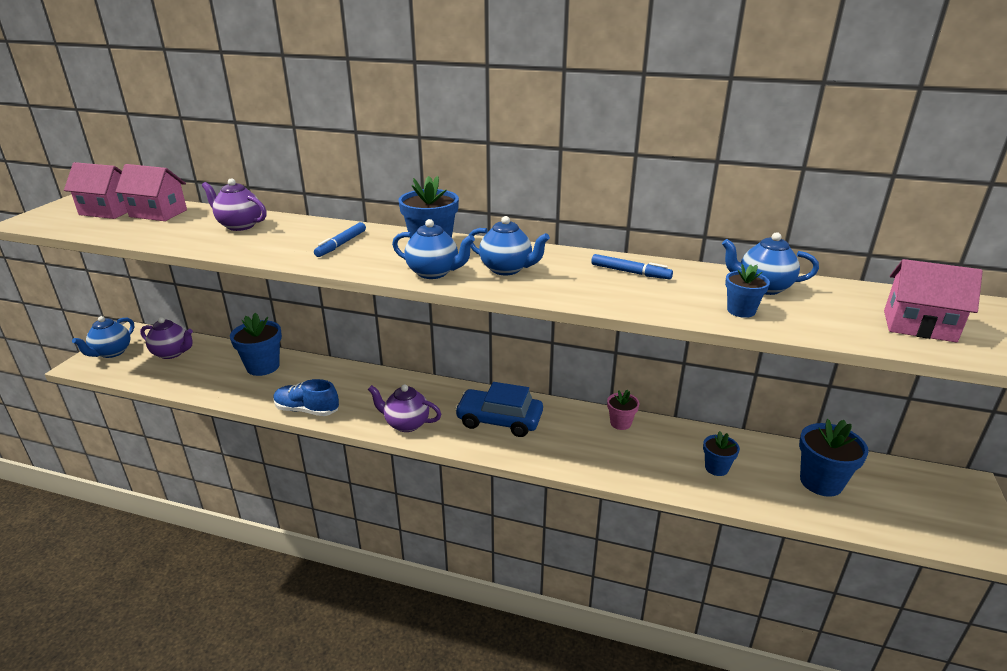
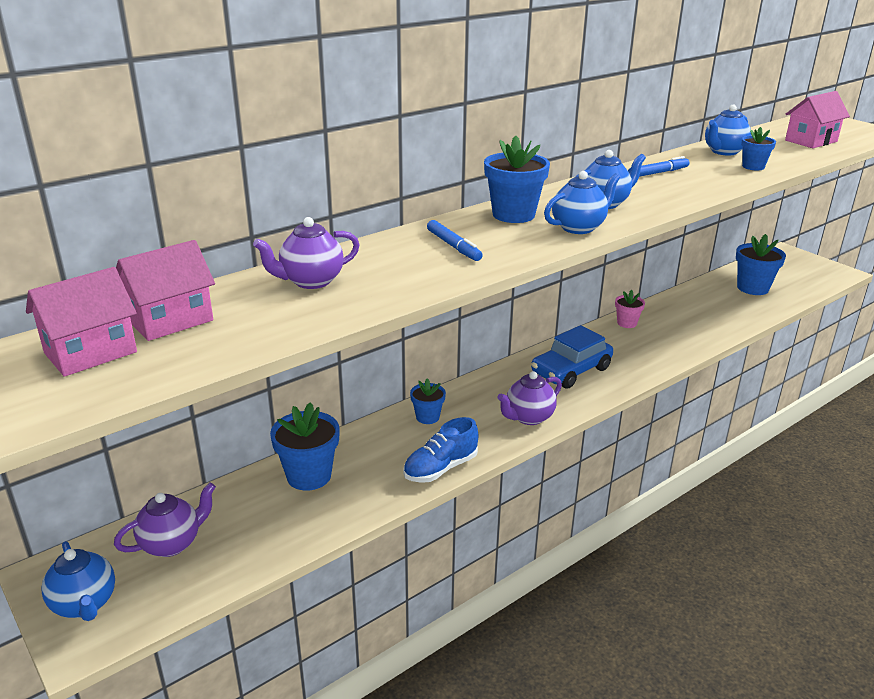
camera: 55 degrees left, 0 degrees up
(716, 468) = (711, 312): blue flower pot -> blue flower pot (427, 417)

